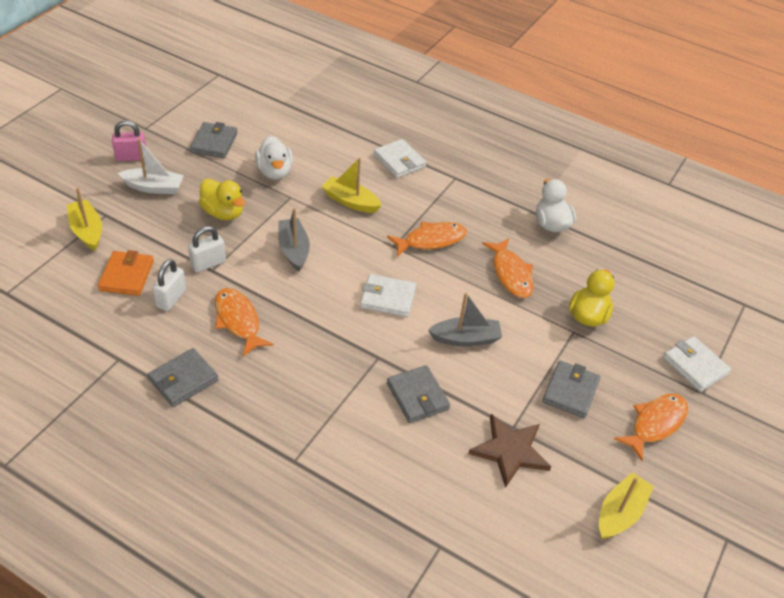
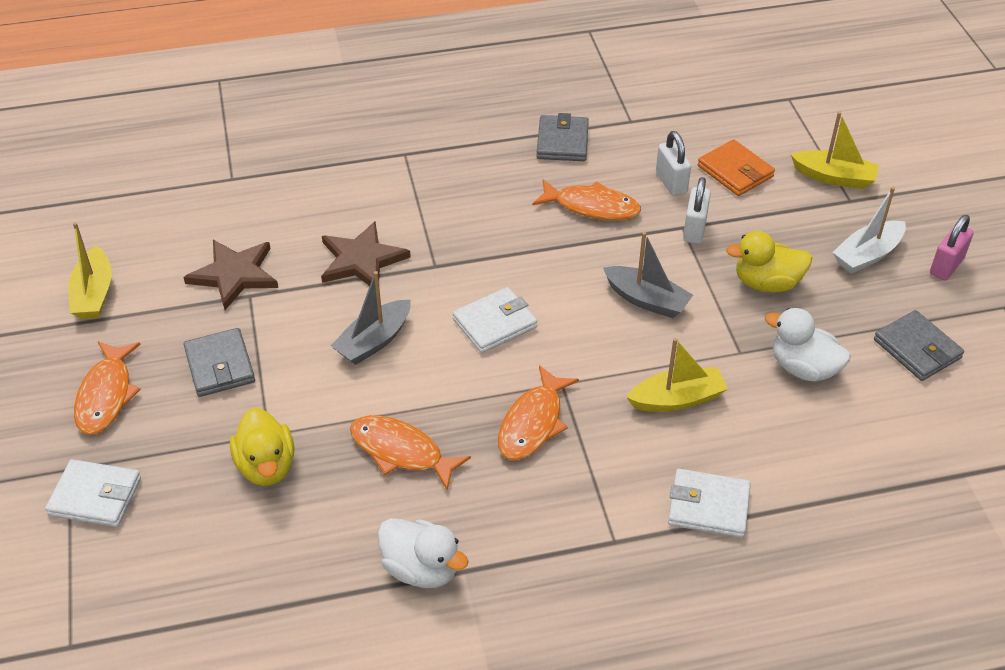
camera: 140 degrees right, 0 degrees up
(417, 396) = (362, 260): grey wallet -> brown star

